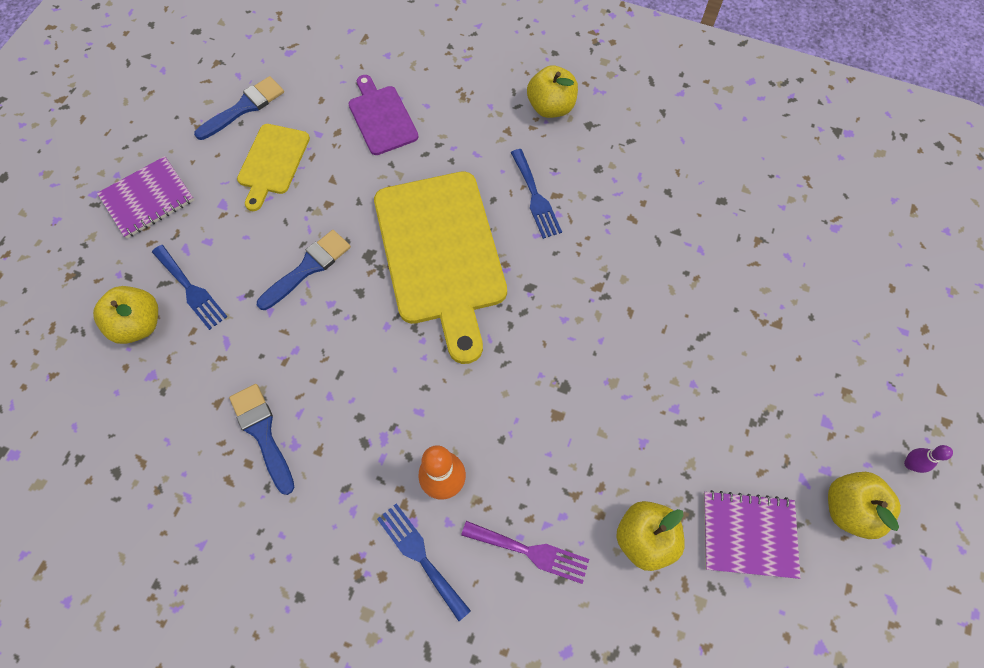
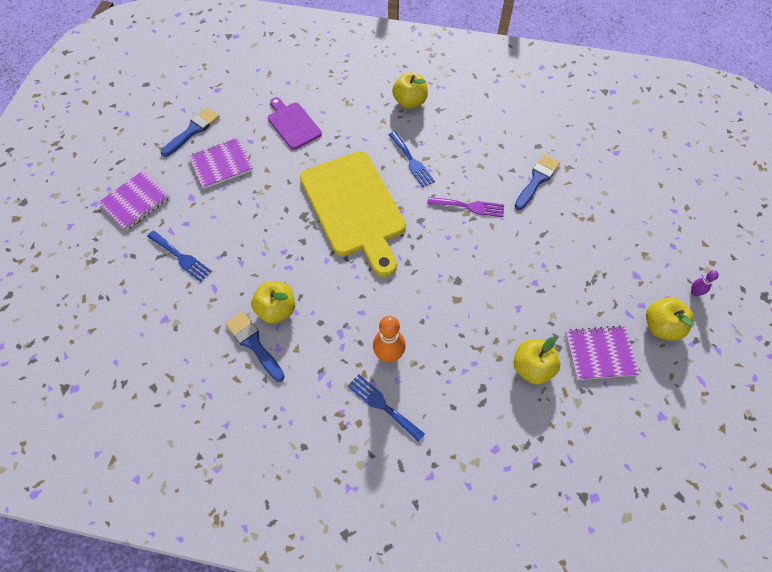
camera: 10 degrees left, 5 degrees down
(139, 324) = (148, 286): yellow apple -> yellow apple (276, 309)
(272, 162) = (221, 164): yellow cutting board -> purple notebook
(308, 267) = (262, 230): blue brush -> blue brush (537, 180)
(530, 552) = (457, 389): purple fork -> purple fork (469, 207)

